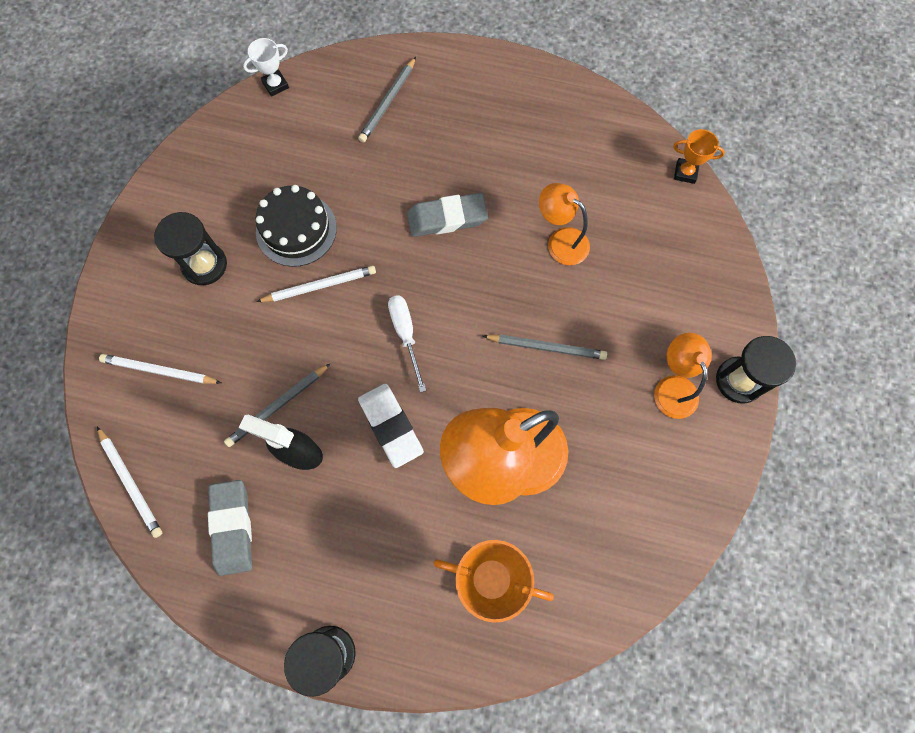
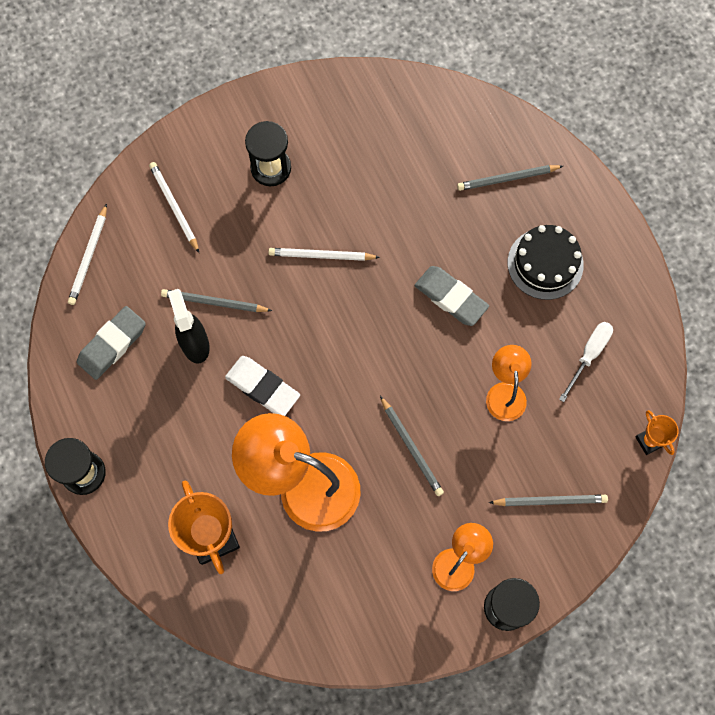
camera: 50 degrees right, 0 degrees up
(275, 85) = (448, 91): white trophy -> none
(296, 229) = (349, 204): black cake -> black cake (545, 263)
(319, 286) = (321, 255): white pencil -> white pencil turned 150 degrees clockwise
(391, 426) = (262, 387): white eraser -> white eraser turned 75 degrees counterclockwise
(406, 335) = (336, 343): white screwdriver -> white screwdriver (589, 355)
(676, 279) = (550, 501): none -> grey pencil

